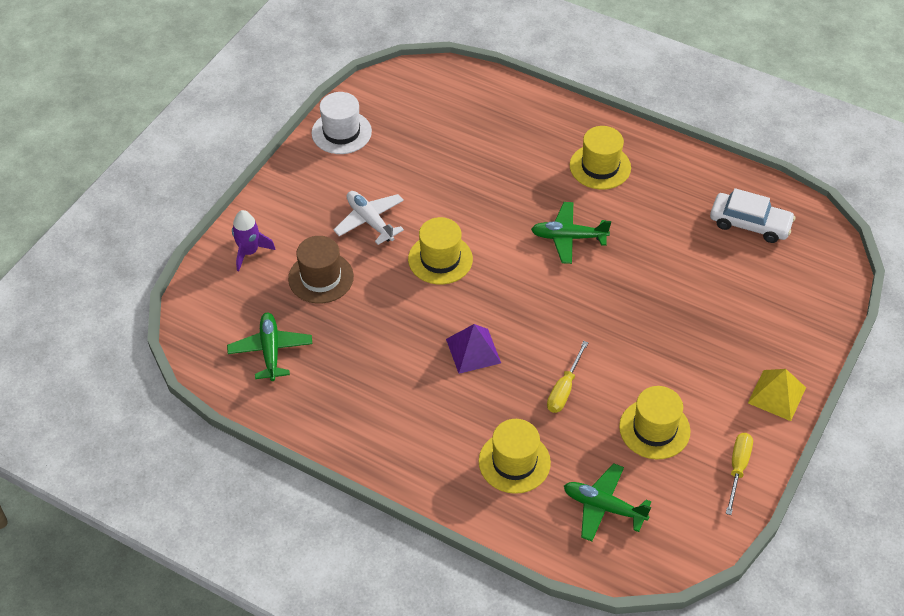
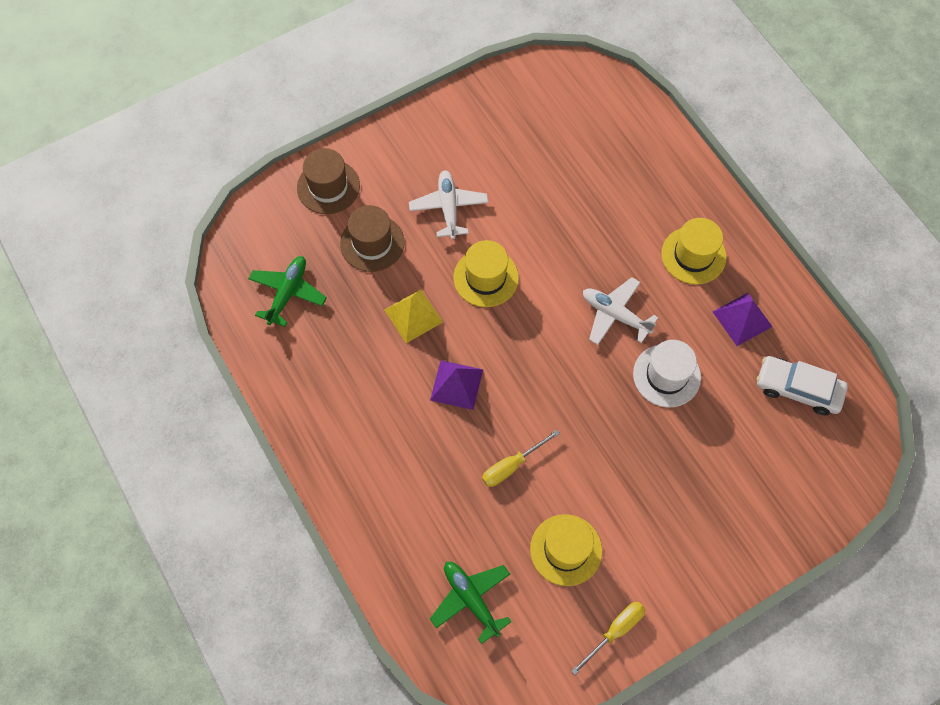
camera: 30 degrees right, 15 degrees up
(249, 252) = (328, 187): purple rocket -> brown hat
(341, 132) = (480, 103): white hat -> white hat (666, 375)
(514, 462) = (422, 512): yellow hat -> none
(568, 237) = (615, 315): green plane -> white plane
(671, 194) = (742, 319): none -> purple pyramid
(750, 224) = (798, 389): white car -> white car turned 150 degrees clockwise
(777, 395) = (702, 579): yellow pyramid -> yellow pyramid (413, 316)

